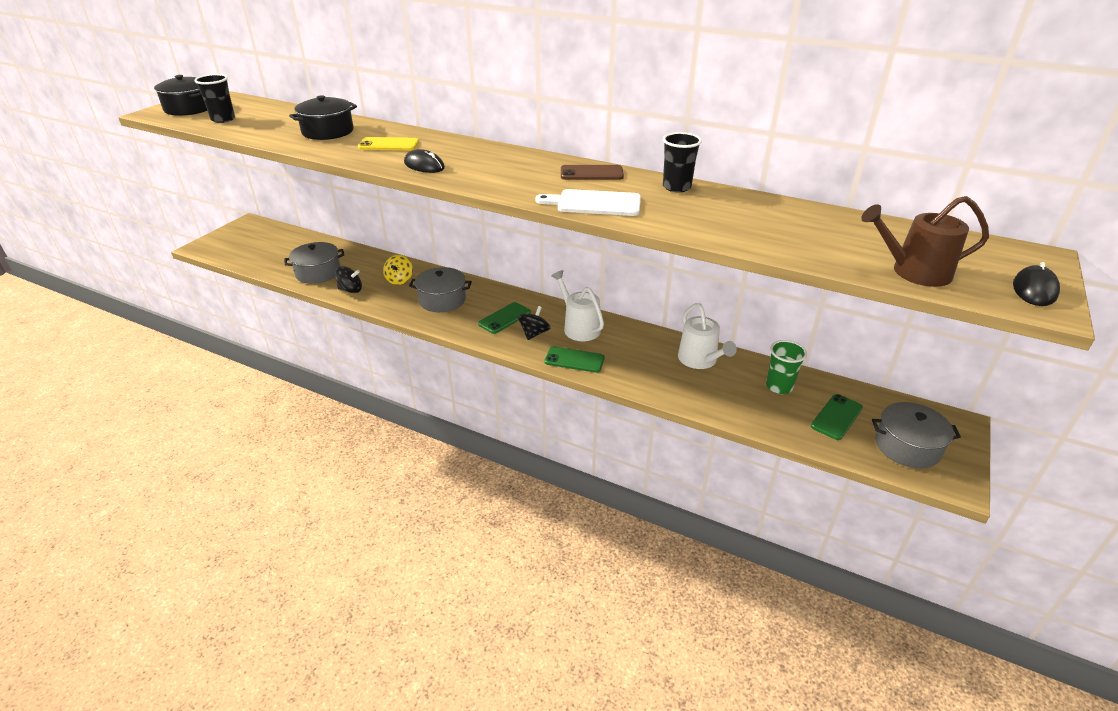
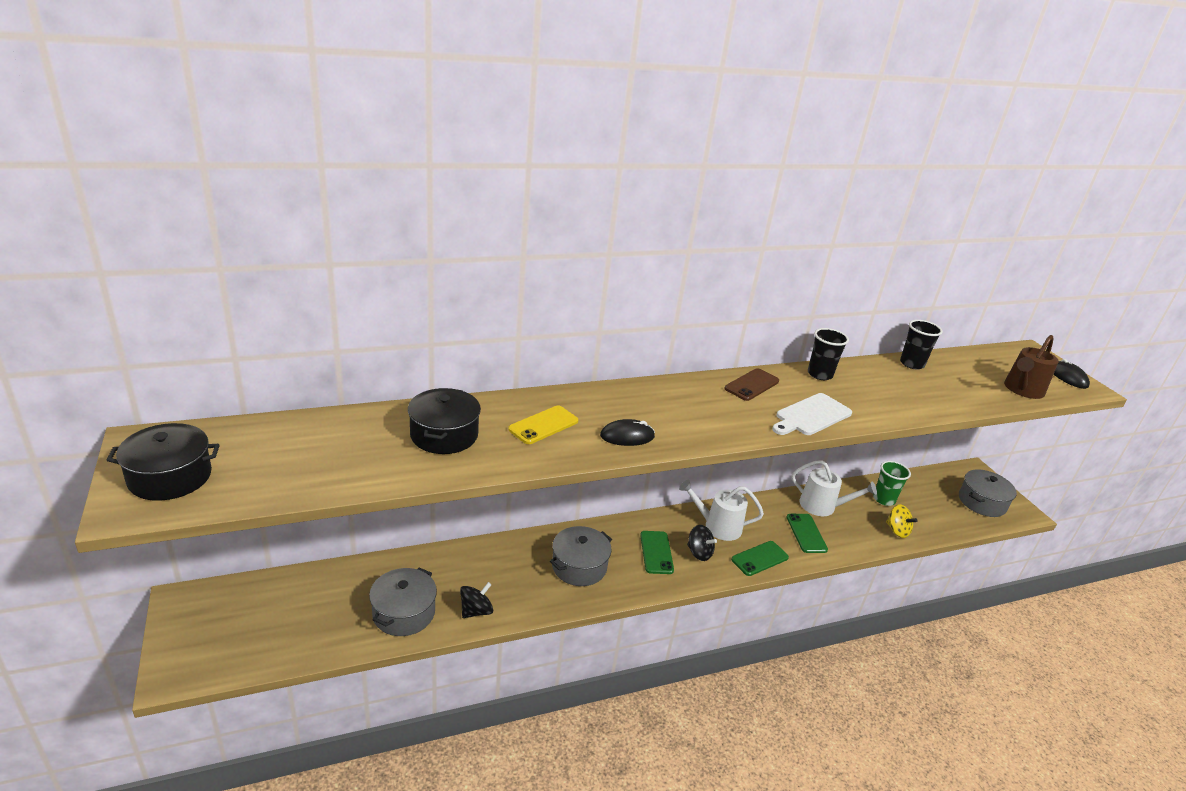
camera: 50 degrees left, 5 degrees down
(223, 119) = (269, 473): black cup -> black cup (912, 364)
(399, 280) = (504, 569): yellow spinning top -> yellow spinning top (897, 530)
(534, 333) = (699, 553): black spinning top -> black spinning top turned 150 degrees clockwise
(836, 417) = (934, 503): green phone -> green phone (806, 533)

